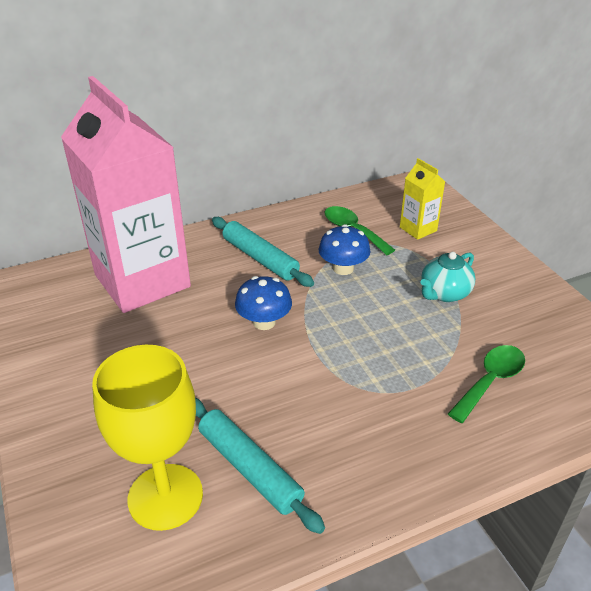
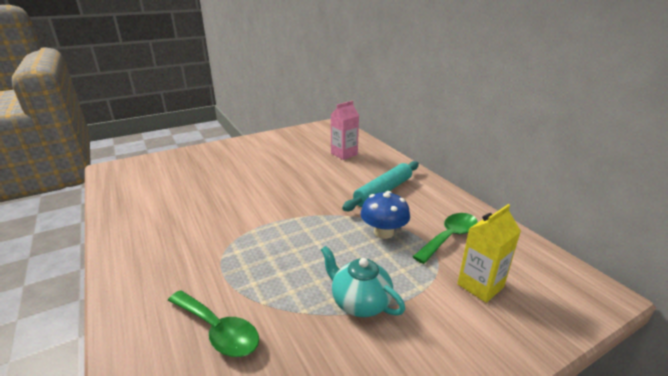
camera: 85 degrees right, 10 degrees down
(142, 281) = (344, 154): pink carton -> pink carton, size x0.41
(165, 496) = (166, 179): yellow goblet -> none
(249, 468) = (172, 202): turquoise rolling pin -> none
(264, 322) = (306, 198): blue mushroom -> none

